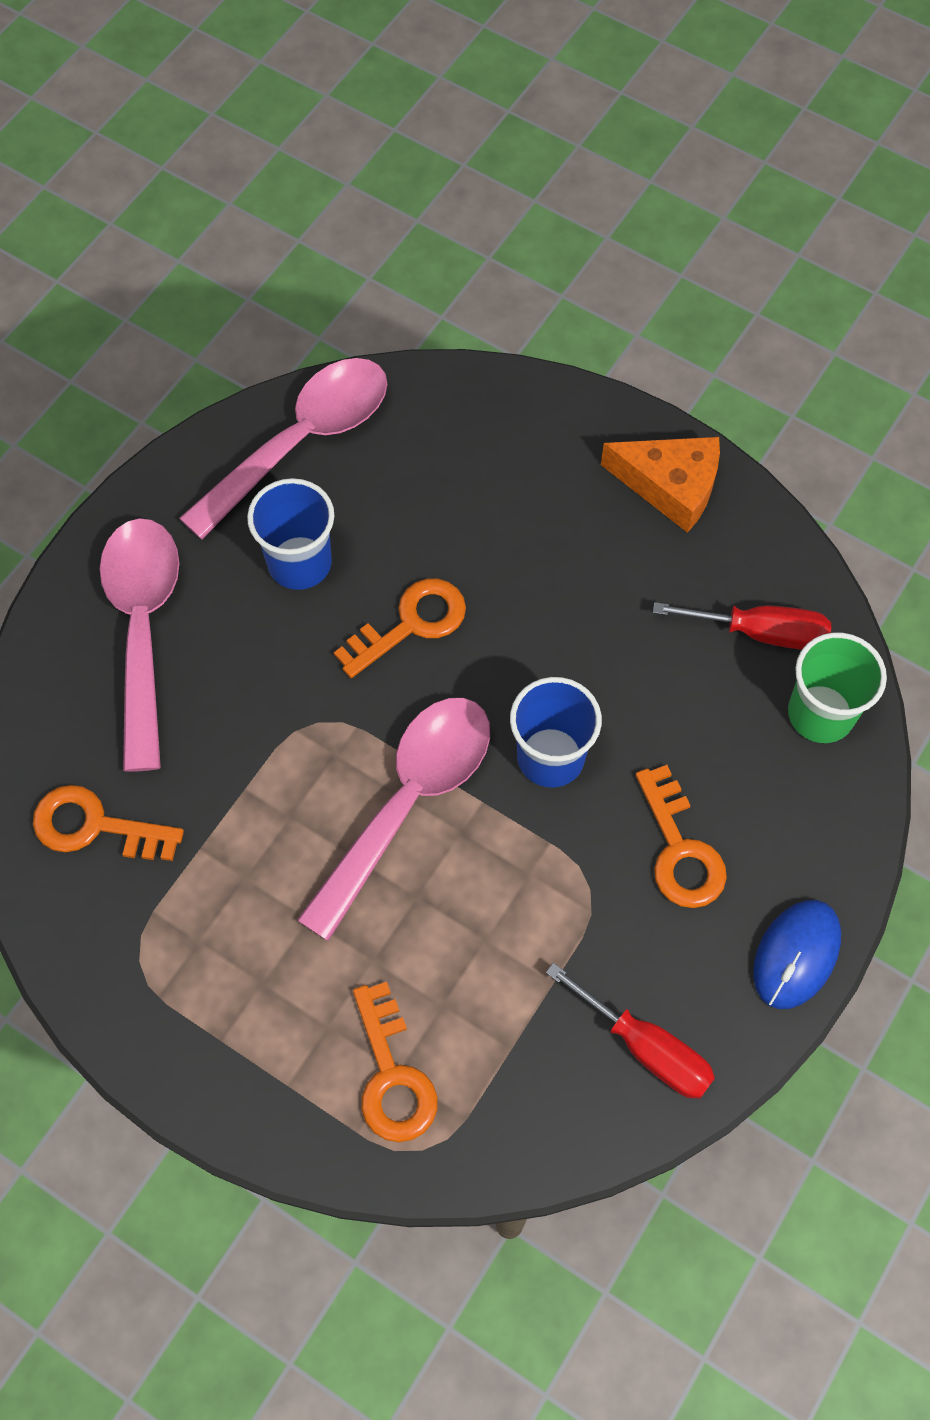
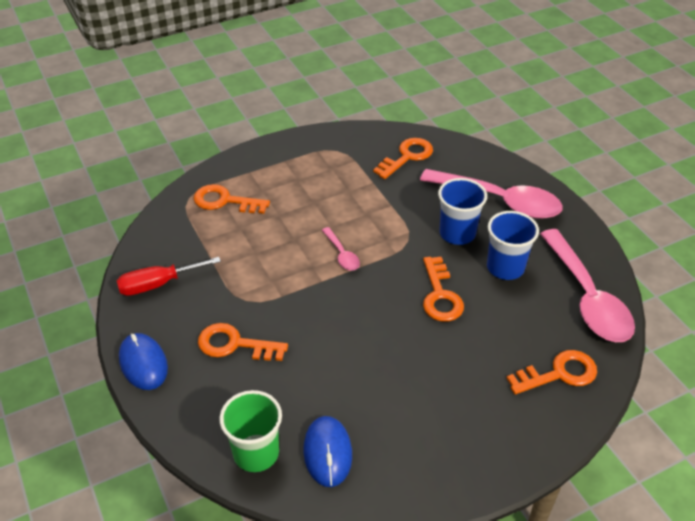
camera: 120 degrees right, 20 degrees down
(408, 802) = (342, 254): pink spoon -> pink spoon, size x0.44
(465, 431) = (558, 374): none -> orange key
(550, 757) = (324, 317): blue cup -> blue cup (457, 233)
(670, 486) = (460, 461): orange cheese -> none
(761, 633) = (328, 452): red screwdriver -> blue mouse

